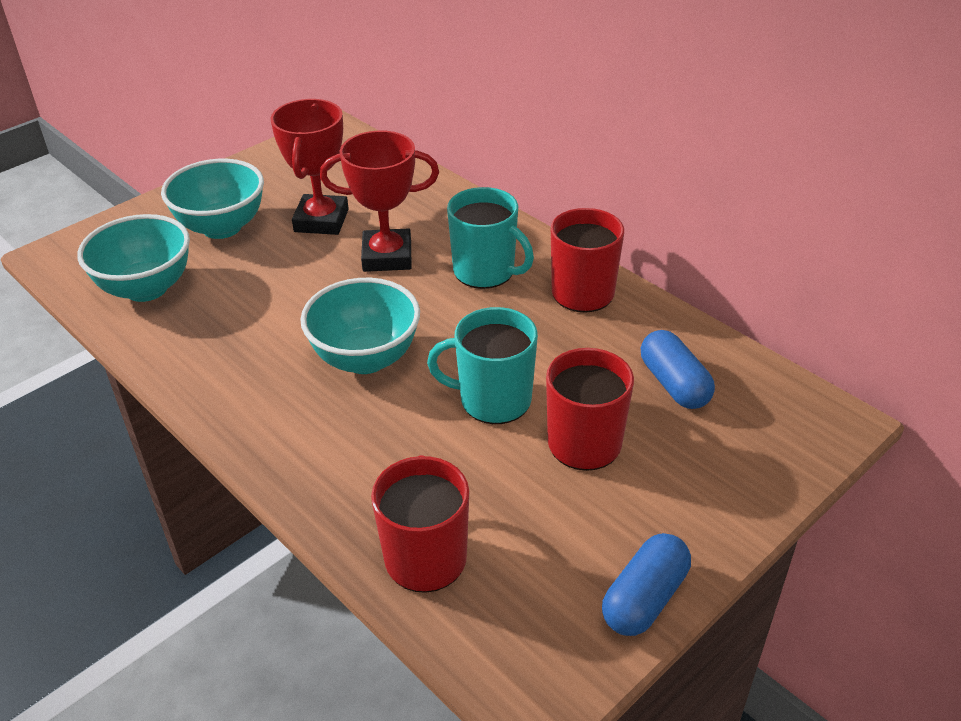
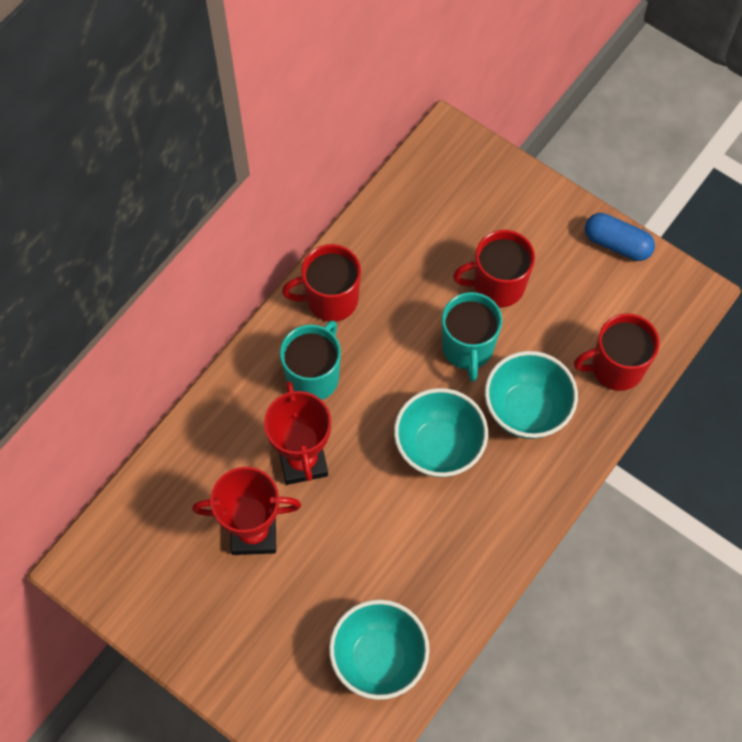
camera: 100 degrees left, 25 degrees up
(222, 227) = (275, 624): turquoise bowl -> turquoise bowl (526, 410)
(674, 384) = (429, 232): blue capsule -> none

